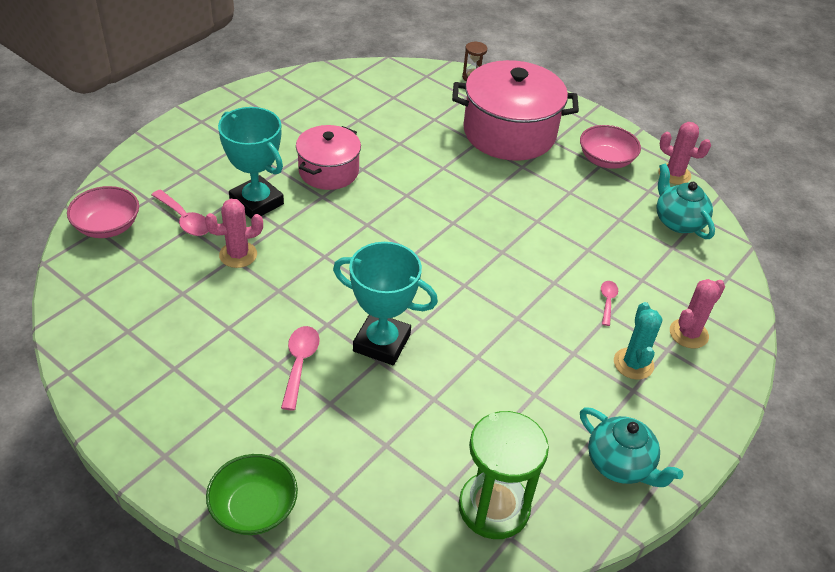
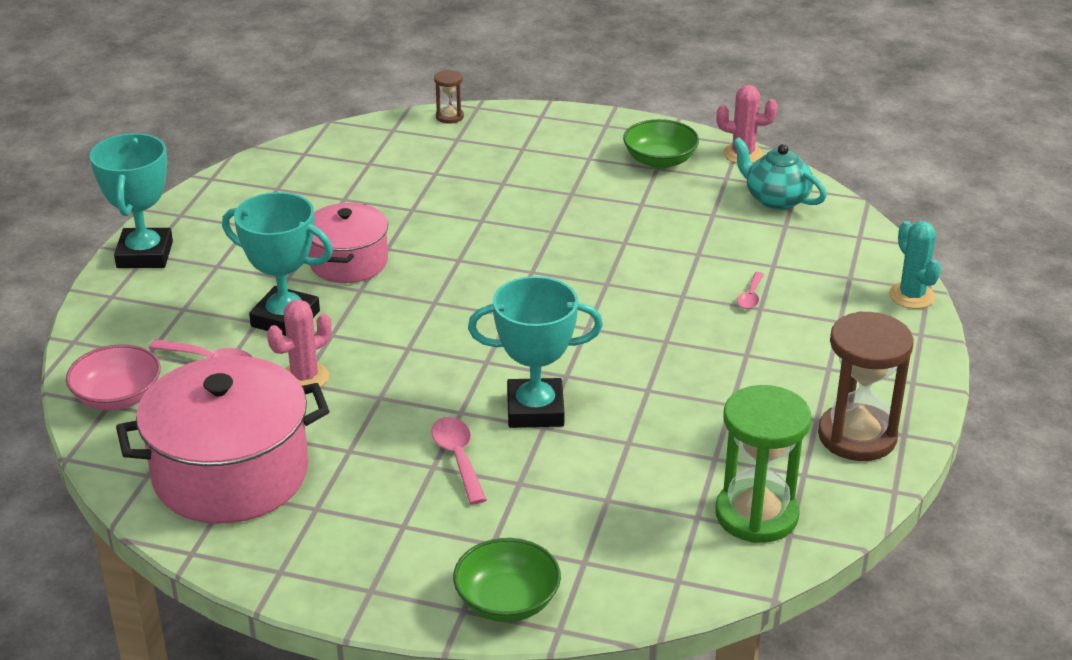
camera: 20 degrees left, 10 degrees down
(199, 121) = (144, 255): none -> turquoise trophy
(509, 133) = (533, 163): pink pot -> pink pot (231, 474)
(605, 160) = (660, 161): pink bowl -> green bowl
(607, 301) = (750, 296): pink spoon -> pink spoon turned 150 degrees counterclockwise
(620, 464) = (857, 436): turquoise teapot -> brown hourglass
(633, 364) = (813, 345): turquoise cactus -> turquoise cactus (911, 296)
(688, 334) = (852, 300): pink cactus -> none

